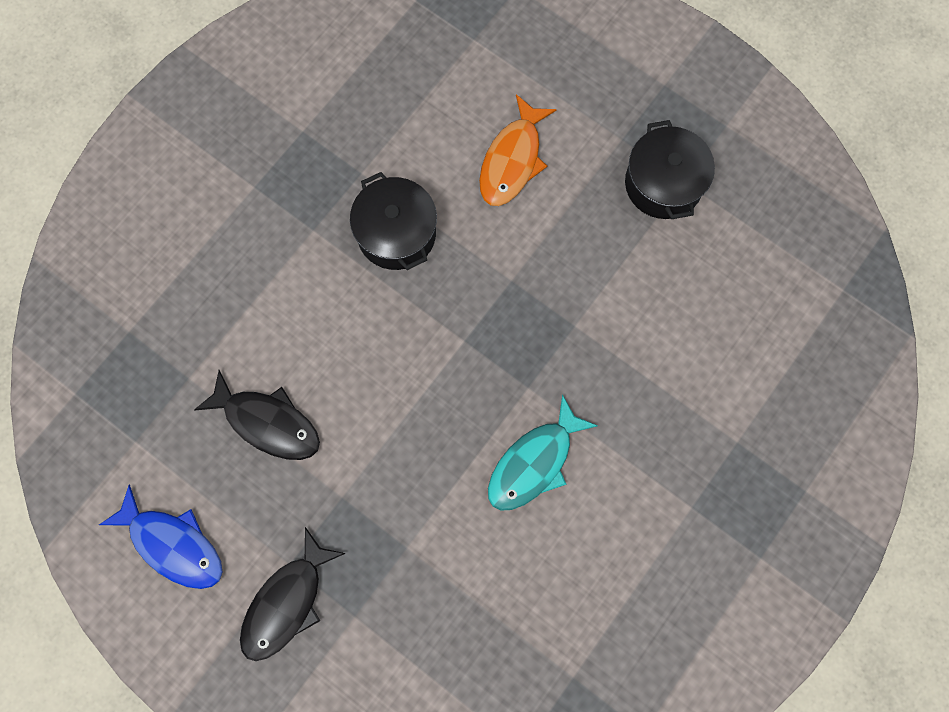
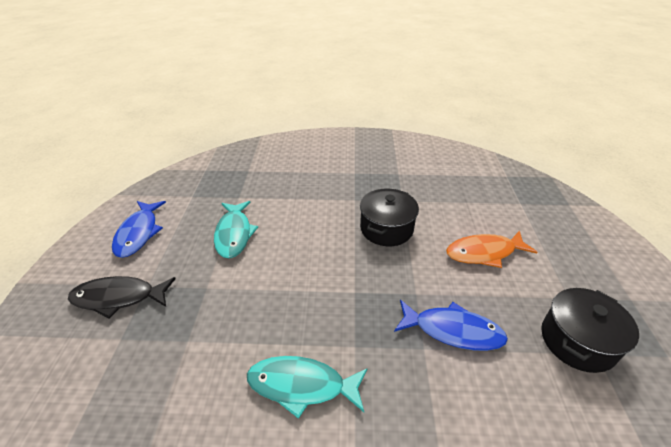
camera: 55 degrees right, 35 degrees down
(267, 422) = (234, 234): black fish -> turquoise fish
(576, 283) = (452, 331): none -> blue fish

